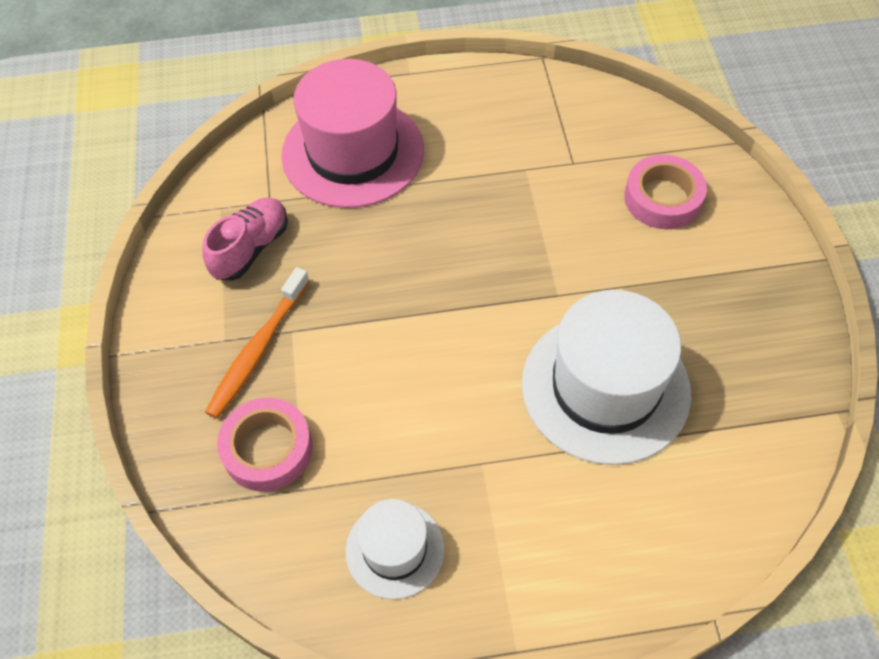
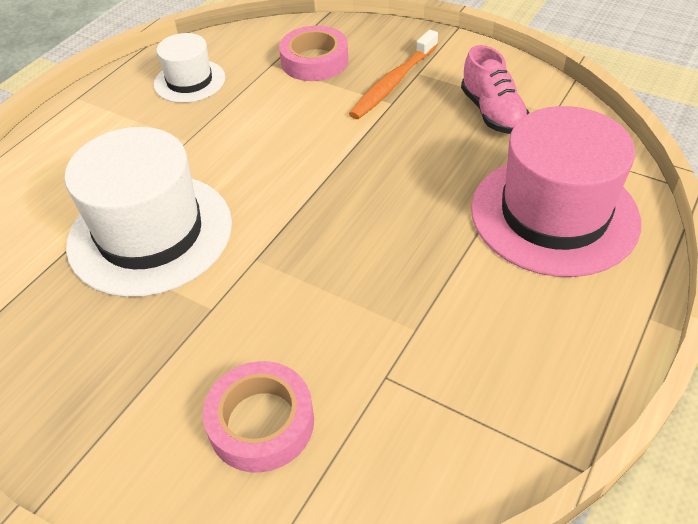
camera: 130 degrees right, 10 degrees down
(257, 350) = (393, 83): orange toothbrush -> orange toothbrush turned 120 degrees counterclockwise

